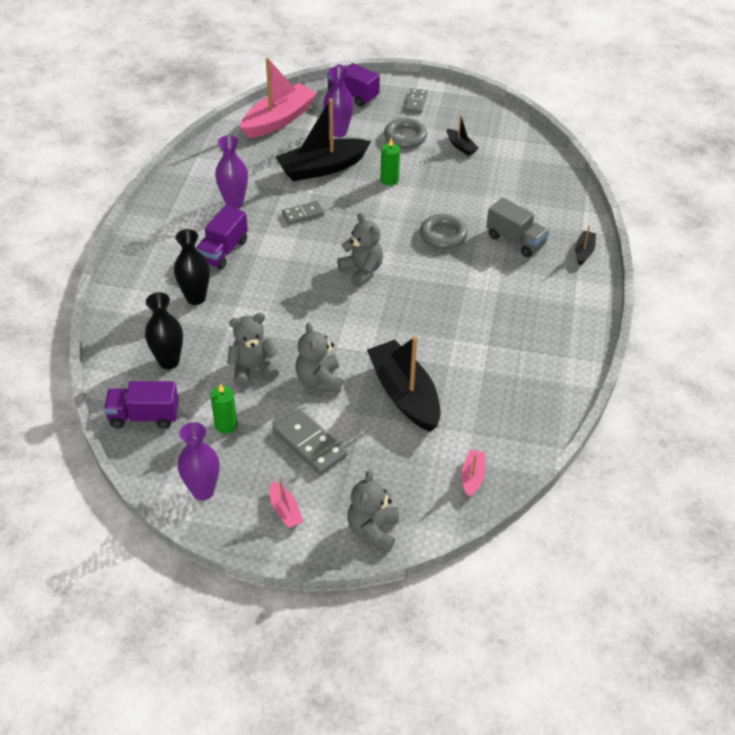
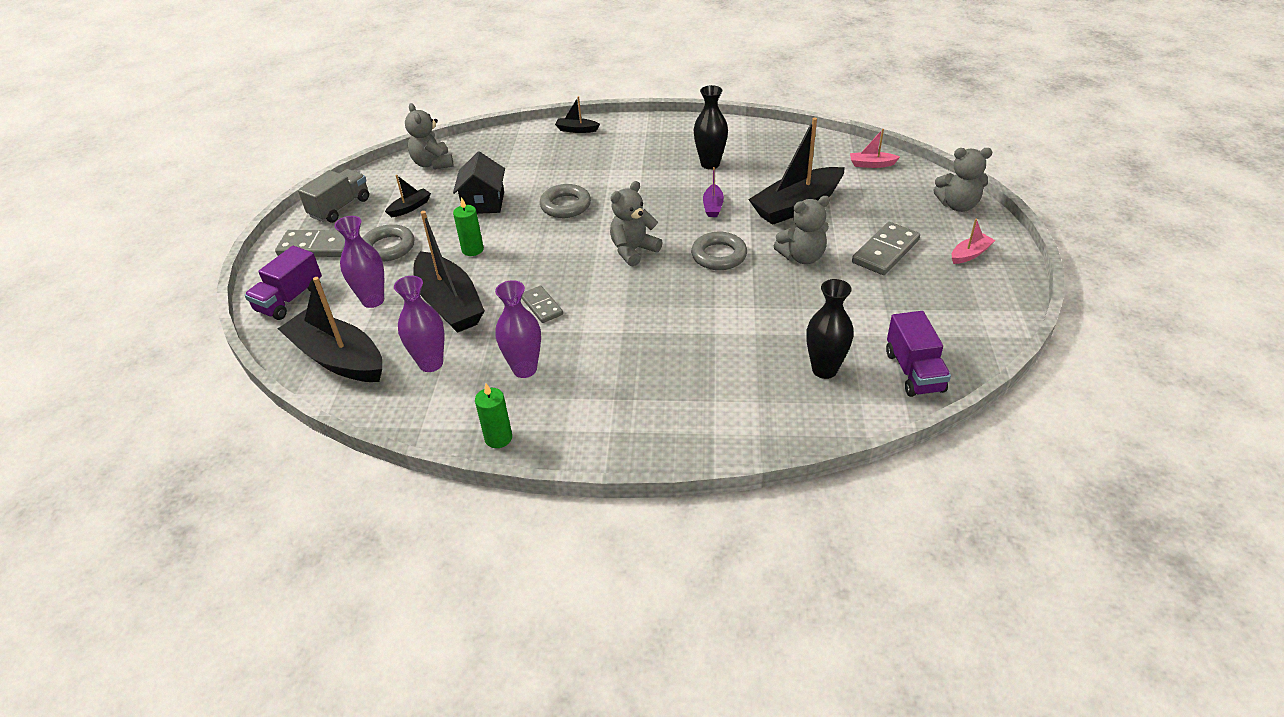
camera: 95 degrees left, 5 degrees down
(196, 298) = (712, 369): black vase -> black vase (710, 164)
(203, 491) = (982, 308): purple vase -> purple vase (431, 363)
(223, 251) = (622, 362): purple truck -> none
(226, 425) = (892, 308): green candle -> green candle (498, 438)
(253, 369) = (807, 303): grey teddy bear -> grey teddy bear (433, 164)
(279, 120) = (338, 358): pink boat -> black boat
(338, 324) = (719, 255): none -> grey ring
(416, 102) = (317, 247): grey domino -> grey domino, size x1.59
(418, 332) = (713, 206): none -> purple boat
(459, 187) = (483, 203): none -> black house
(515, 240) = (567, 164): grey truck -> grey truck (340, 208)

